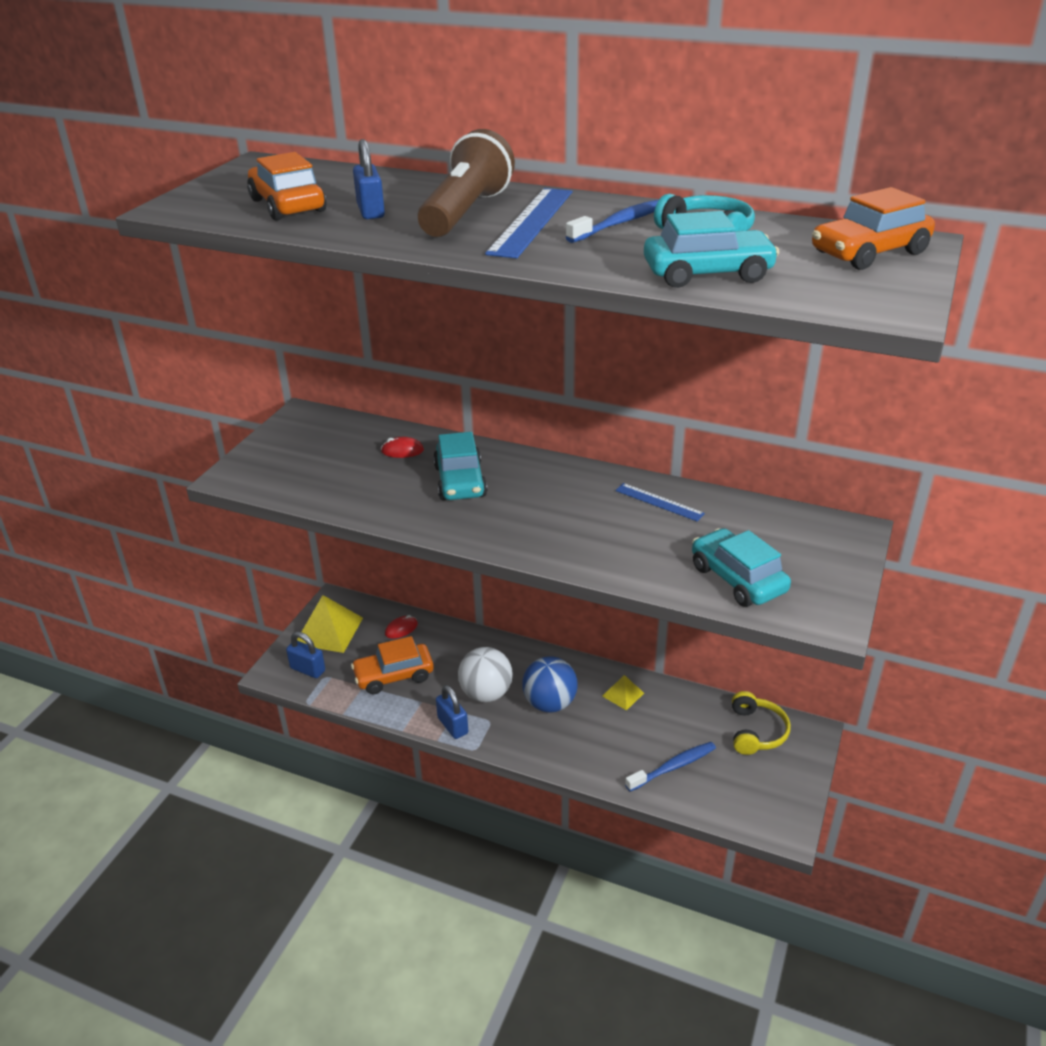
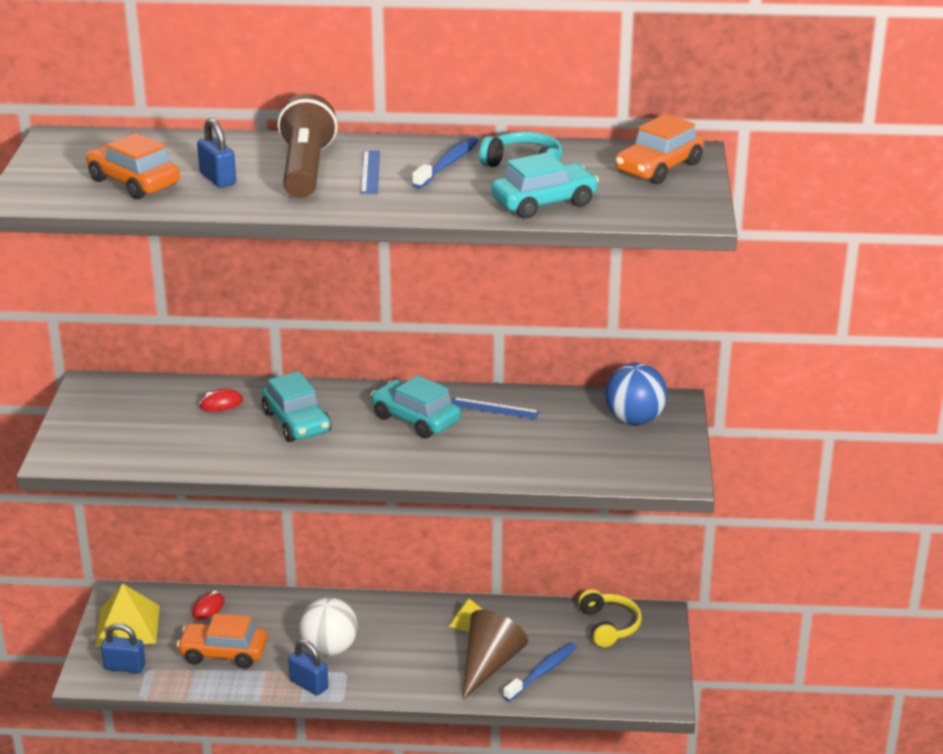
camera: 20 degrees left, 5 degrees down
(394, 676) = (223, 653): orange car -> orange car turned 45 degrees clockwise
(531, 221) = (370, 172): blue ruler -> blue ruler, size x0.59
(549, 703) = (399, 644): blue ball -> blue ball (634, 419)
(625, 745) = (489, 664): none -> brown cone
(737, 579) = (590, 460): turquoise car -> turquoise car (415, 419)

